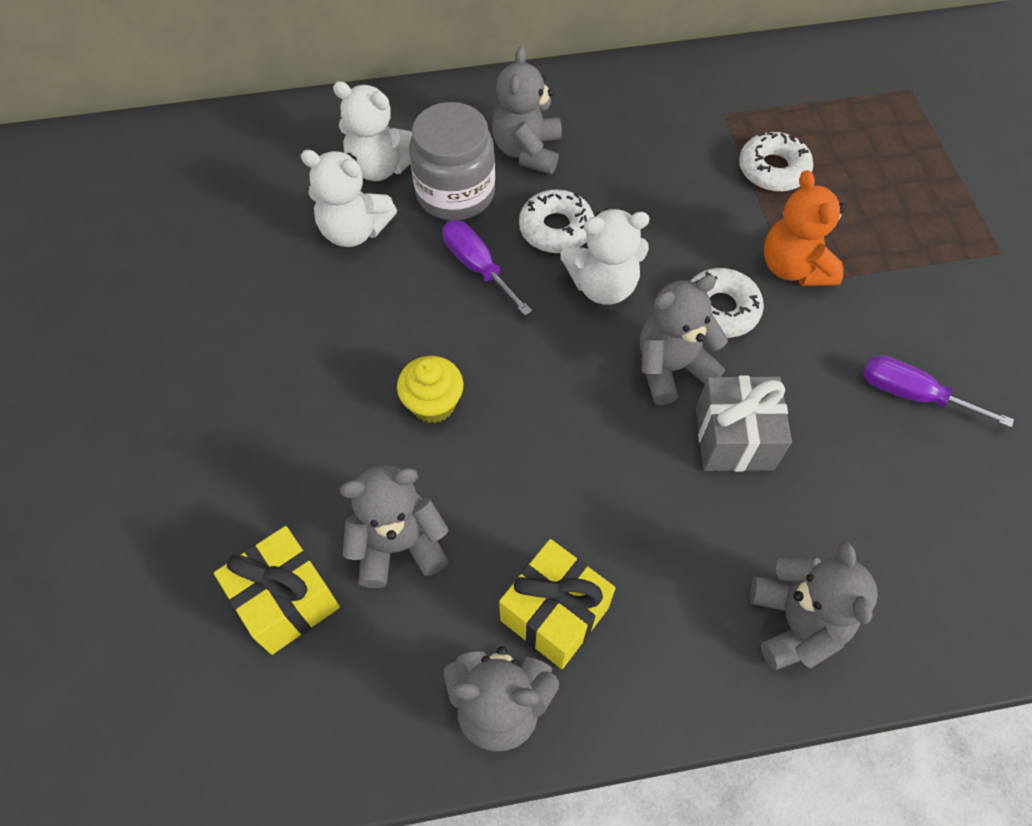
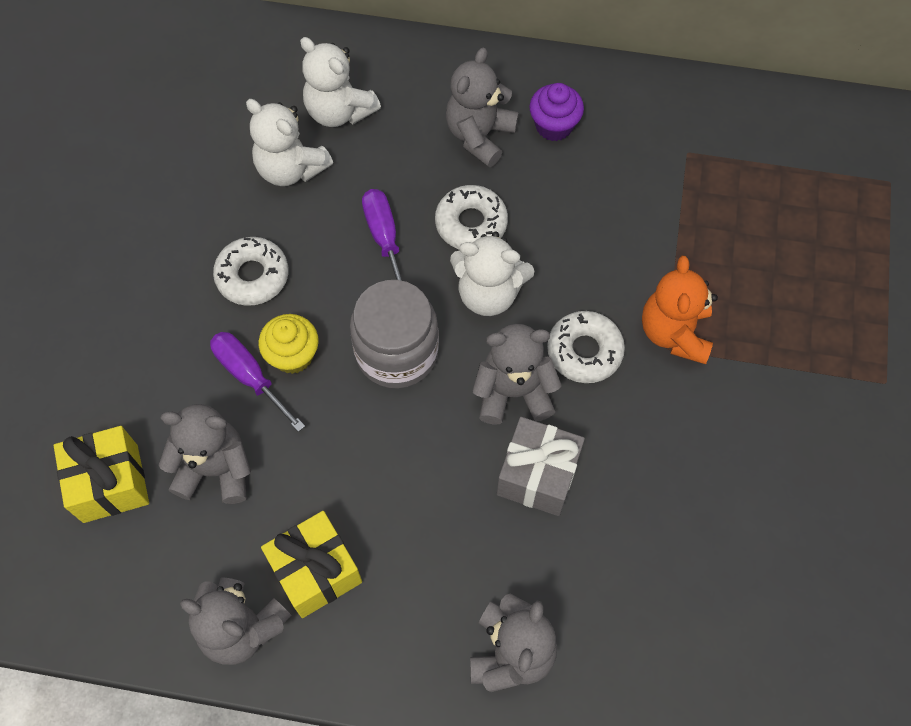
camera: 20 degrees right, 5 degrees up
(455, 193) = (395, 159): grey jar -> grey jar (397, 352)
(593, 124) = (554, 126): none -> purple cupcake
(773, 169) = (705, 226): white donut -> white donut (252, 276)
(912, 394) = (721, 491): purple screwdriver -> purple screwdriver (249, 376)

